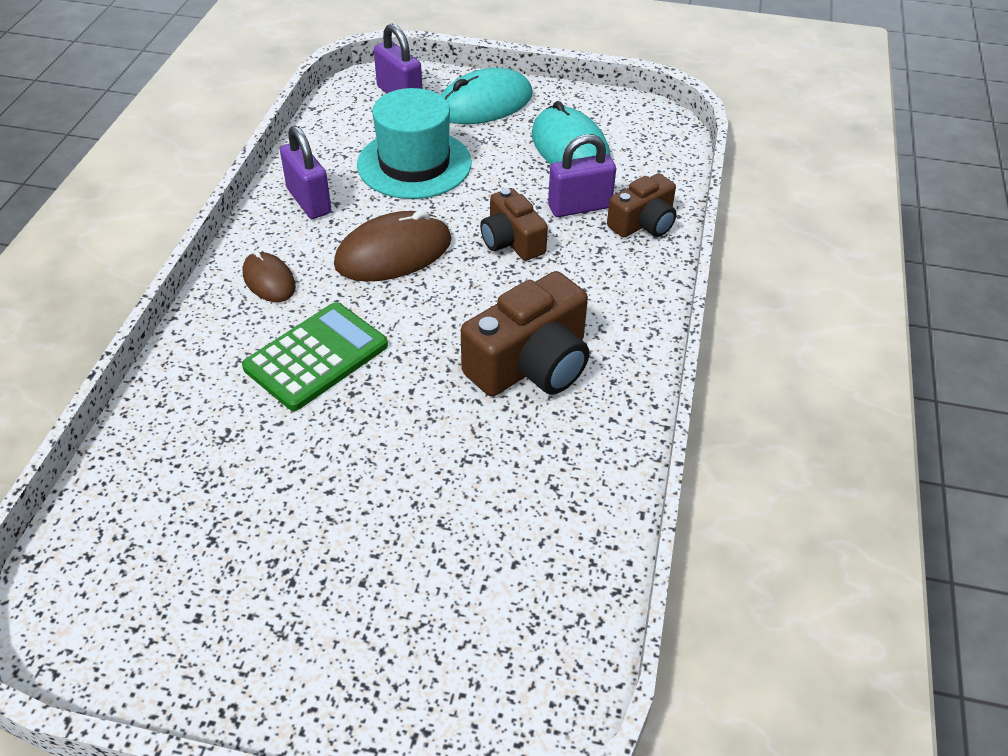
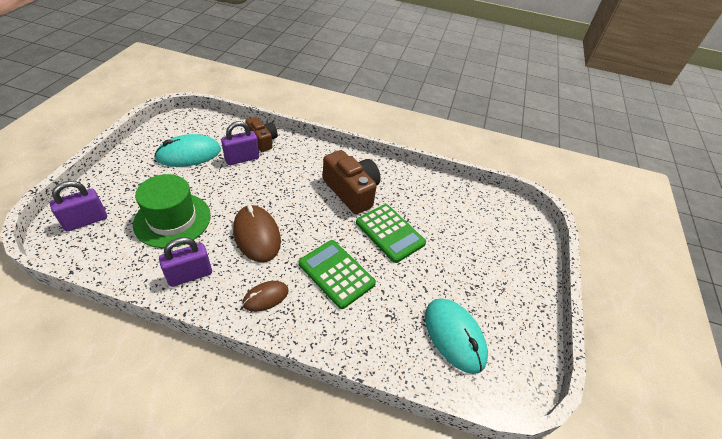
camera: 90 degrees left, 0 degrees up
(414, 164) = (172, 219): turquoise hat -> green hat
(422, 430) = (390, 233): none -> green calculator
(484, 103) = (122, 181): turquoise mouse -> turquoise mouse (454, 336)
(512, 241) = (261, 186): brown camera -> none
(579, 207) = (242, 159): purple padlock -> purple padlock turned 75 degrees clockwise

